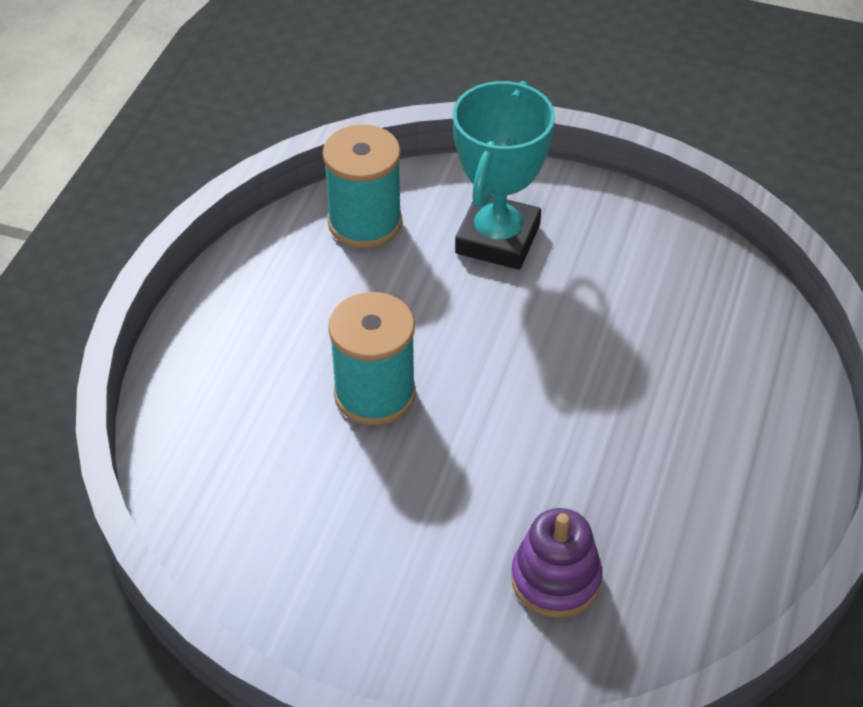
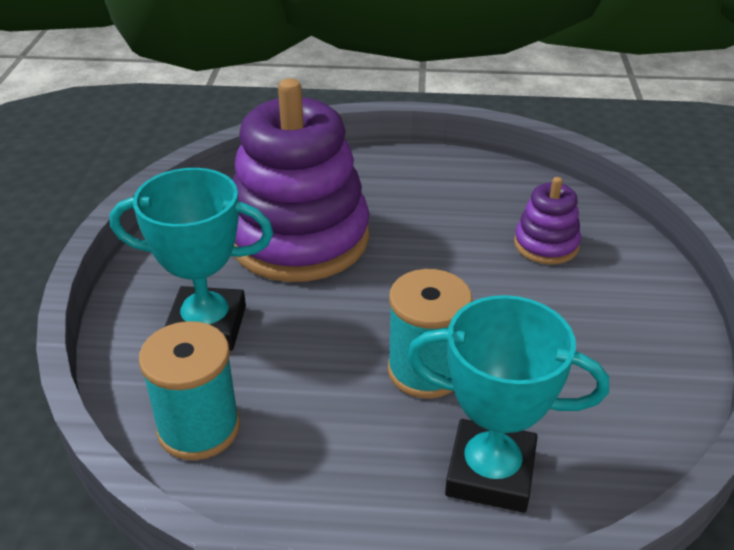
camera: 105 degrees left, 10 degrees down
(231, 409) = (490, 472): none -> turquoise trophy
(630, 330) = (299, 238): none -> purple stacking toy

